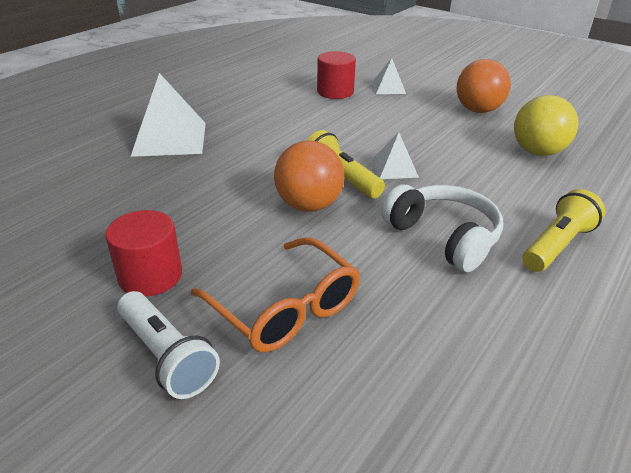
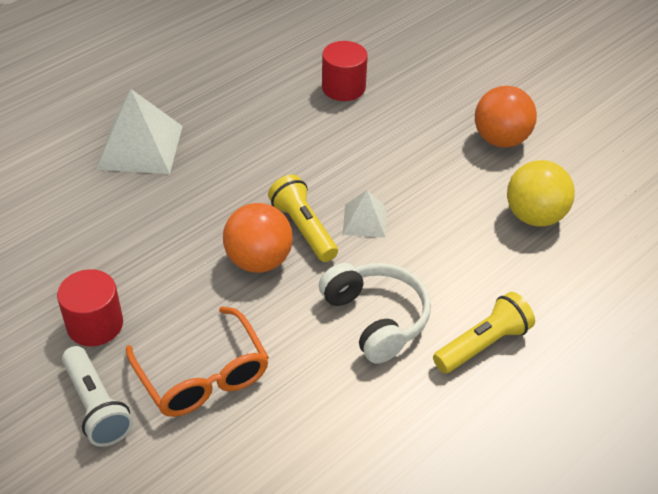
camera: 10 degrees right, 10 degrees up
(388, 88) = (410, 87): white pyramid -> none

